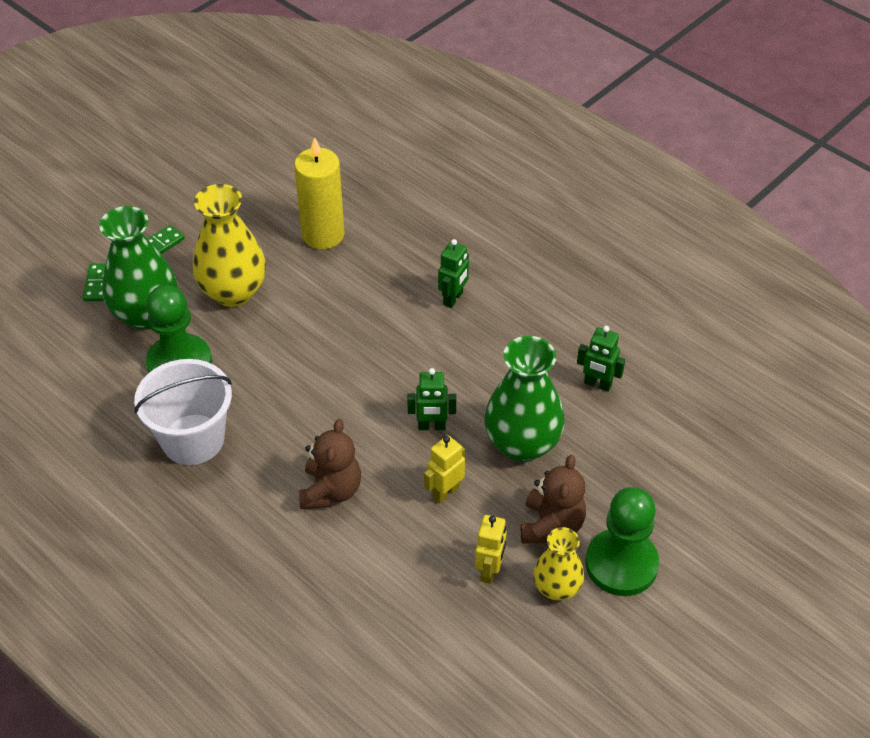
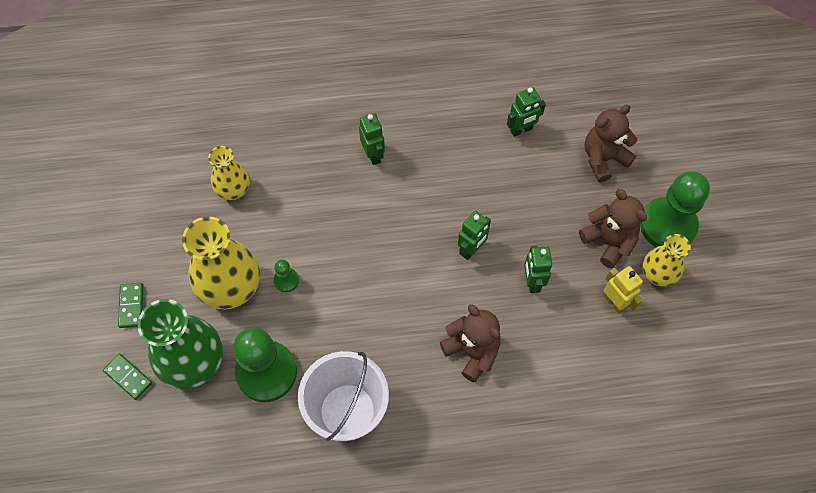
camera: 50 degrees left, 15 degrees up
(274, 321) = (286, 280): none -> green pawn
(323, 235) = (234, 190): yellow candle -> yellow vase
(445, 492) = (532, 282): yellow robot -> green robot
(522, 444) = (531, 208): green vase -> none
(638, 466) = (603, 159): none -> brown teddy bear

